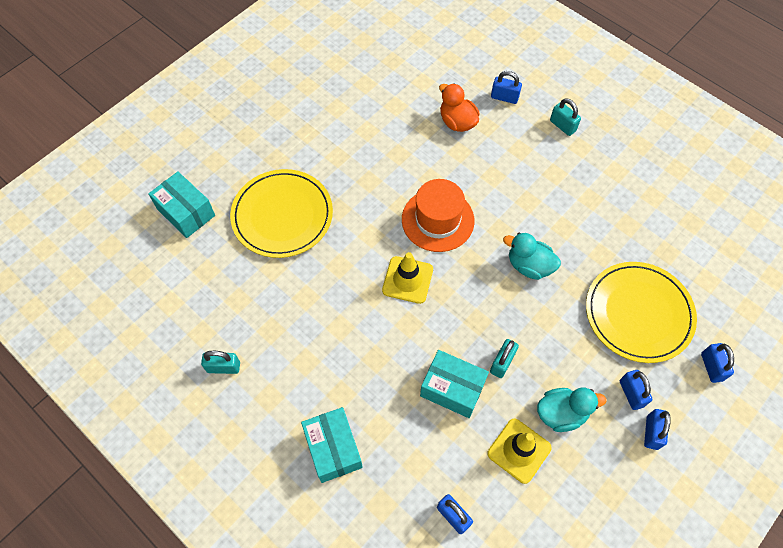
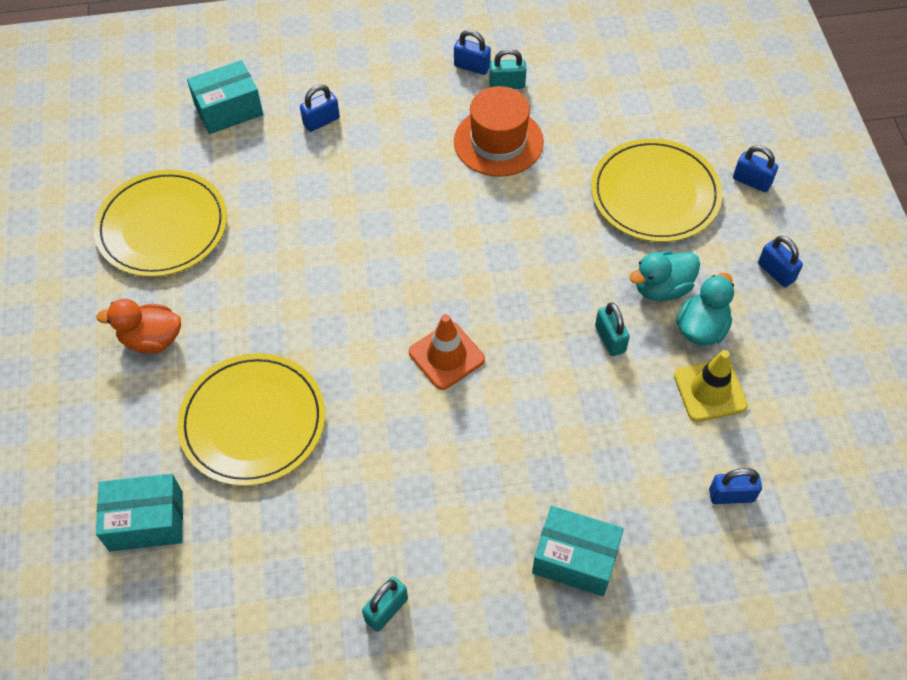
camera: 50 degrees left, 5 degrees down
(362, 81) = (162, 226): none -> yellow plate
(407, 280) = (446, 356): yellow traffic cone -> orange traffic cone
(437, 220) = (404, 280): orange hat -> orange hat (498, 142)
(452, 389) = (601, 402): turquoise box -> turquoise box (228, 110)
(457, 122) = (307, 181): orange duck -> orange duck (151, 339)
(529, 266) = (528, 241): turquoise duck -> turquoise duck (662, 288)
(562, 126) = (404, 101): turquoise padlock -> turquoise padlock (507, 84)
(631, 393) = (727, 259): blue padlock -> blue padlock (472, 66)

